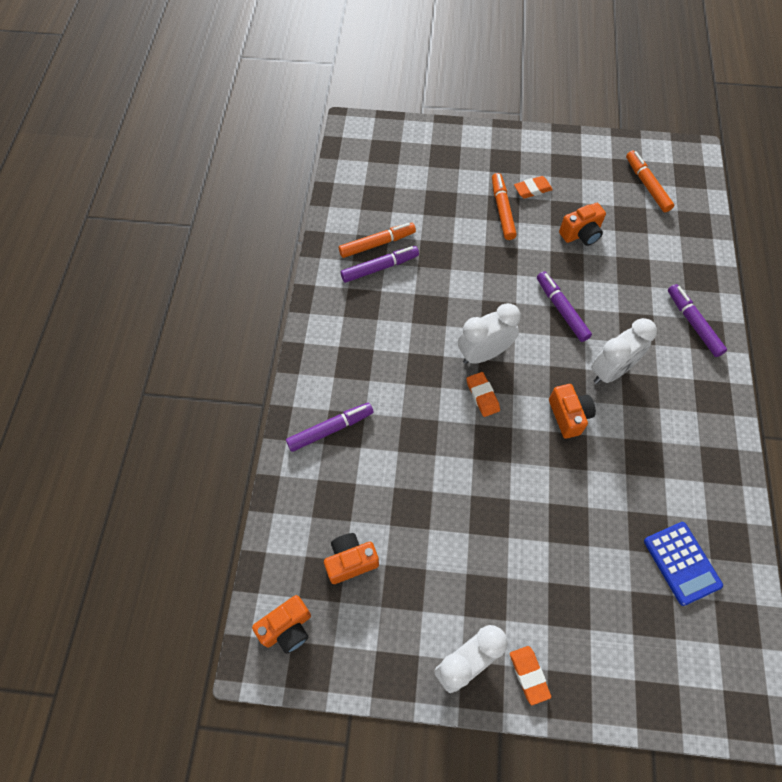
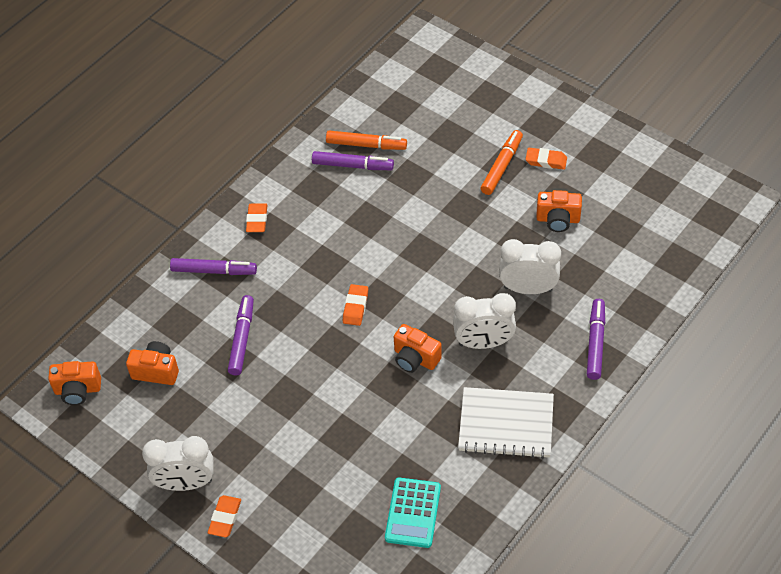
camera: 35 degrees right, 10 degrees down
(333, 359) = (257, 220): none -> orange eraser
(483, 354) = (384, 275): white clock -> white clock (528, 288)
(561, 310) = (483, 273): purple marker -> purple marker (242, 339)
(568, 416) = (415, 358): orange camera -> orange camera turned 105 degrees clockwise
(647, 185) = (662, 206): orange marker -> none
(682, 563) = (413, 513): blue calculator -> turquoise calculator
(686, 434) = (506, 424): none -> white notebook

